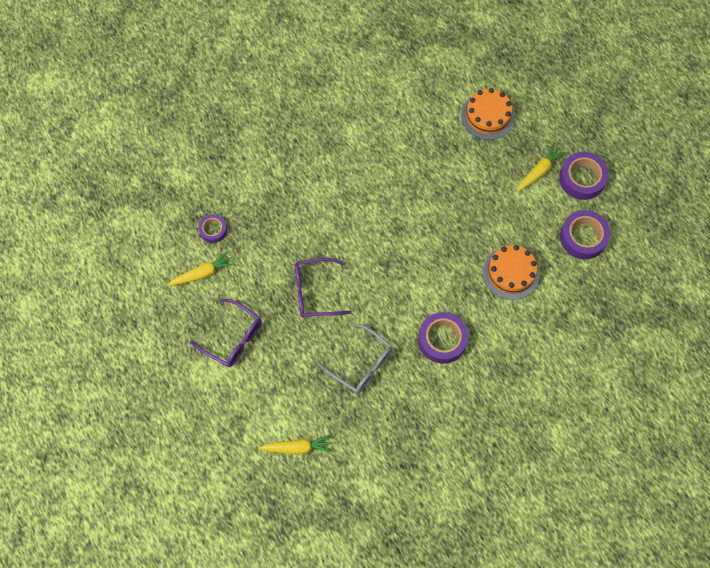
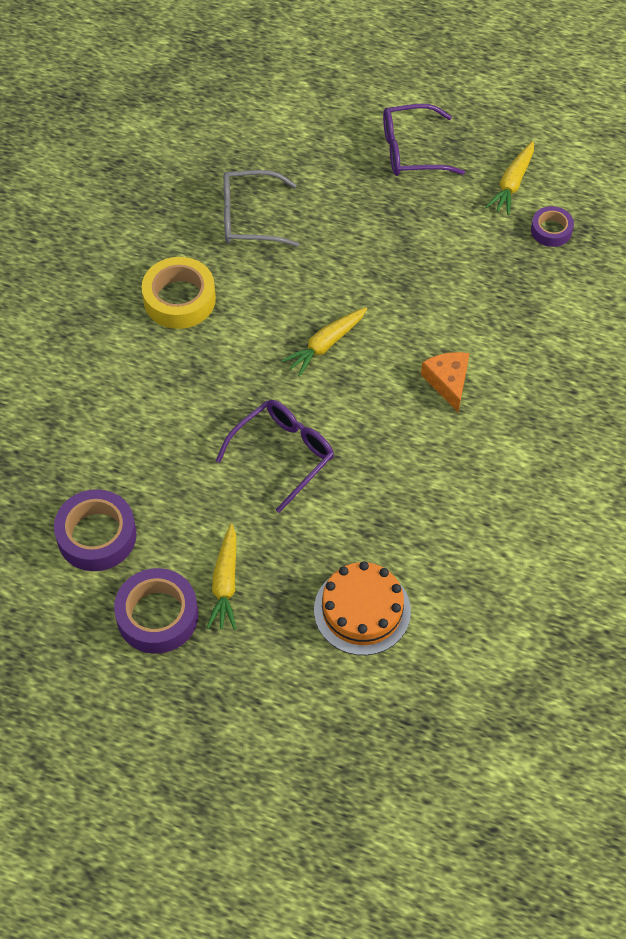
camera: 140 degrees right, 10 degrees down
(297, 447) = (244, 108): yellow carrot -> yellow carrot (325, 345)
(315, 292) = (371, 249): purple glasses -> purple glasses (283, 454)
(349, 189) = (448, 382): none -> orange cheese
(442, 340) = (179, 299): purple tape -> yellow tape
(511, 272) = (158, 426): orange cake -> none

